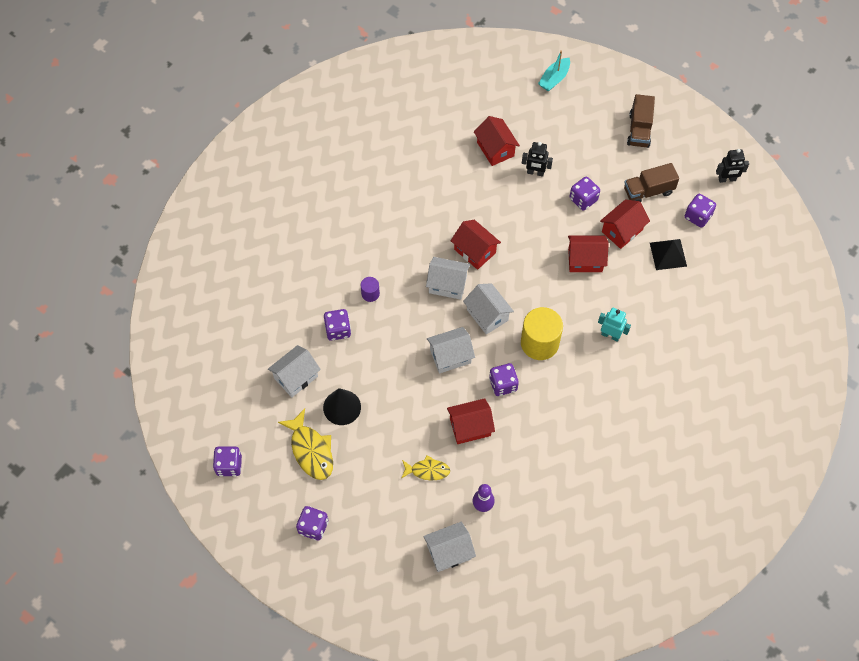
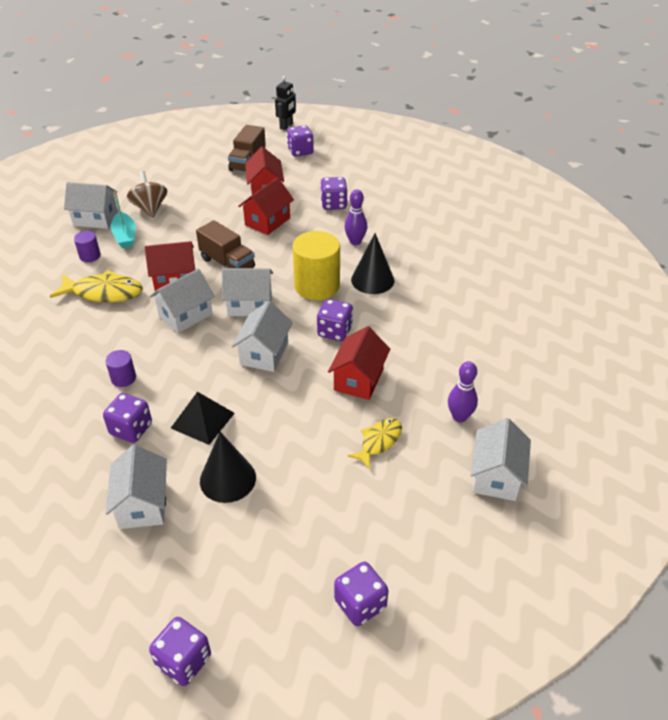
camera: 55 degrees left, 20 degrees down
(311, 450) = (253, 544): yellow fish -> yellow fish (104, 292)
(456, 180) = (90, 256): none -> purple cylinder
(495, 149) = (95, 219): red house -> white house
(535, 172) = (150, 208): black robot -> brown spinning top
(554, 79) = (83, 159): turquoise boat -> turquoise boat (125, 236)
(575, 374) = (372, 280): none -> black cone
(583, 199) = (210, 196): purple dice -> purple dice (333, 204)
(610, 335) = (355, 241): turquoise robot -> purple bowling pin
(639, 130) = (190, 143): brown truck -> brown truck (227, 263)
(668, 254) = (315, 179): black pyramid -> black pyramid (203, 420)

